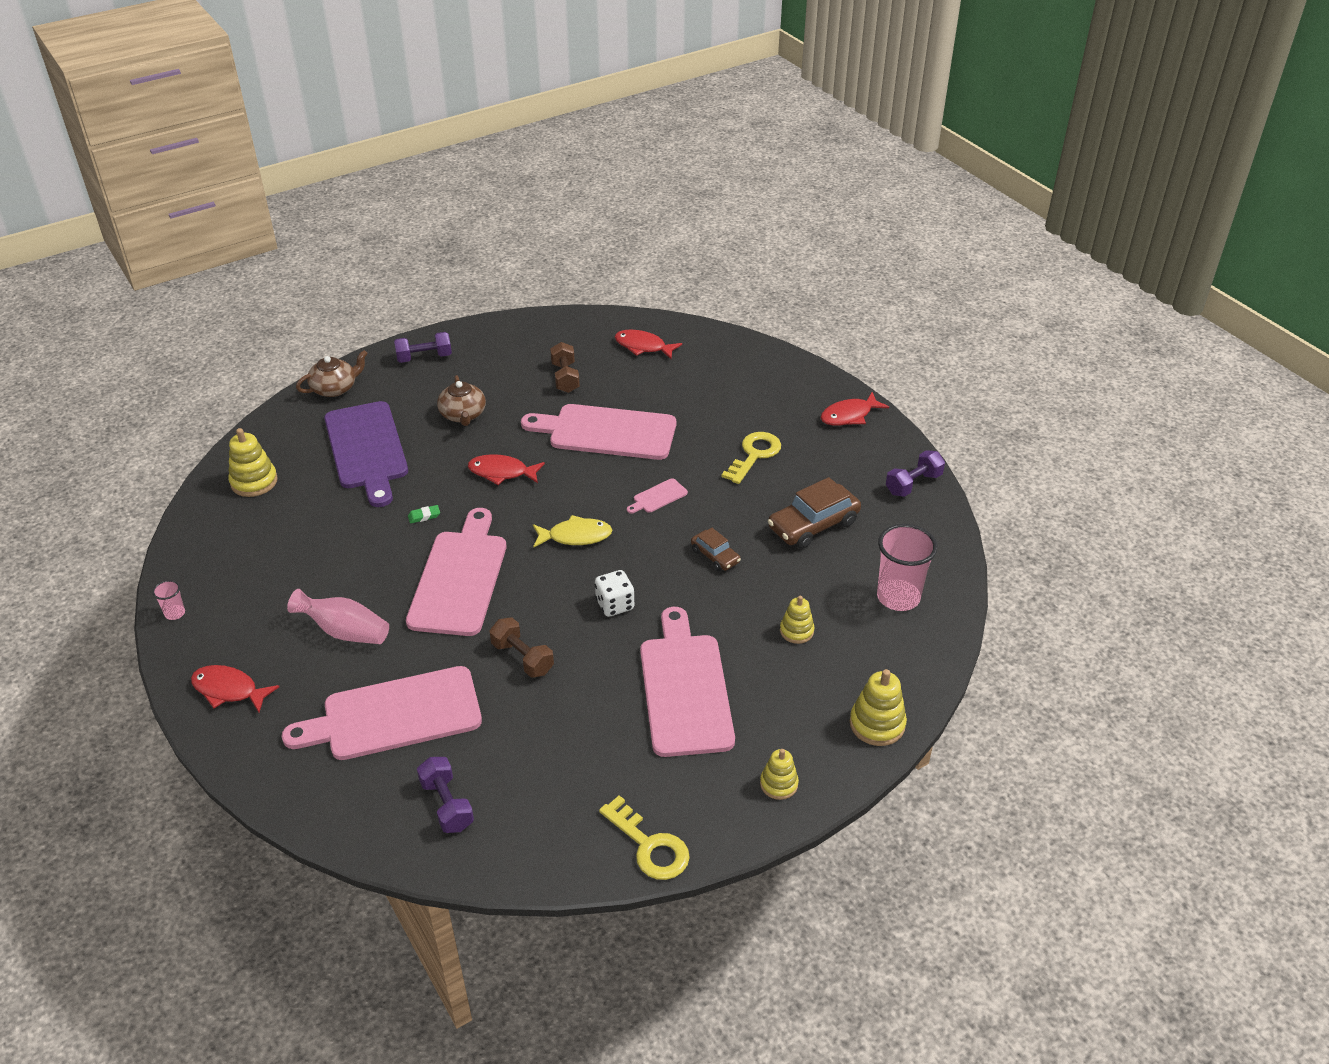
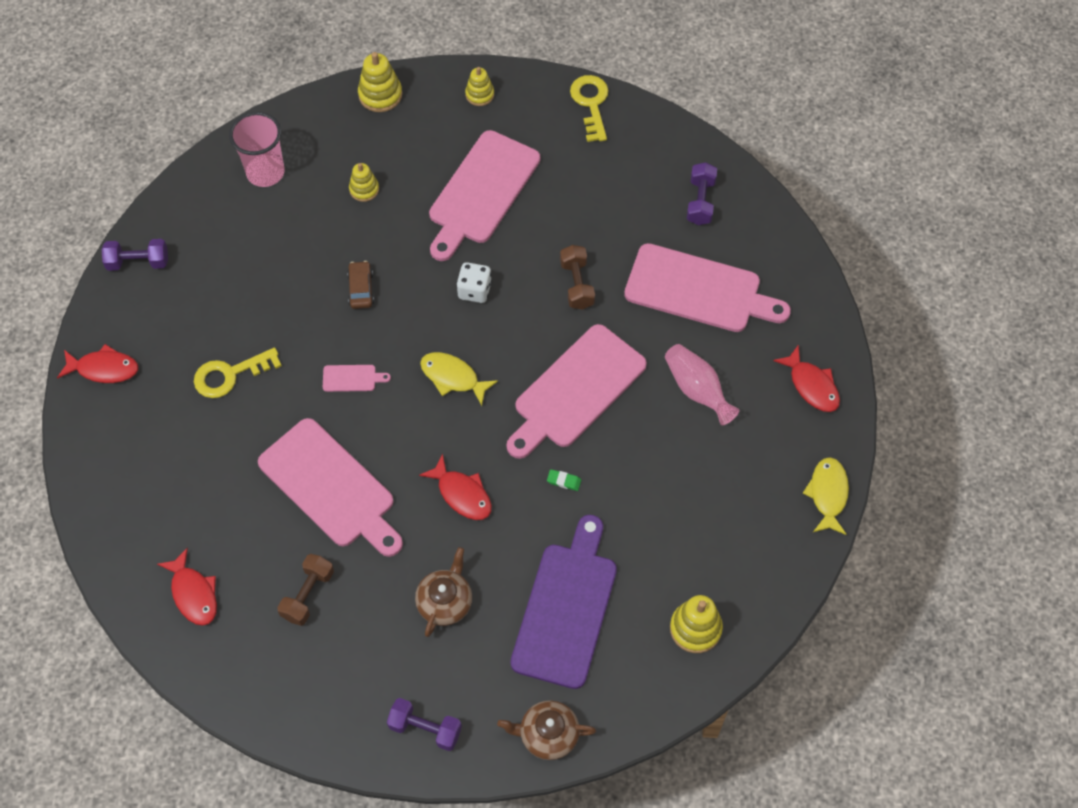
camera: 145 degrees left, 20 degrees up
(175, 613) = (828, 494): pink cup -> yellow fish
(813, 525) = (258, 271): brown car -> none

